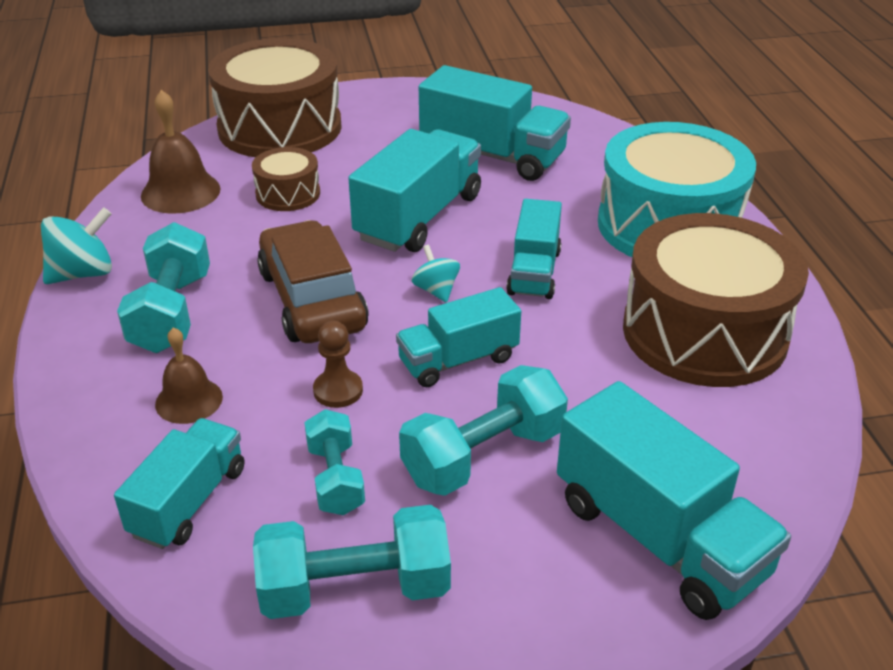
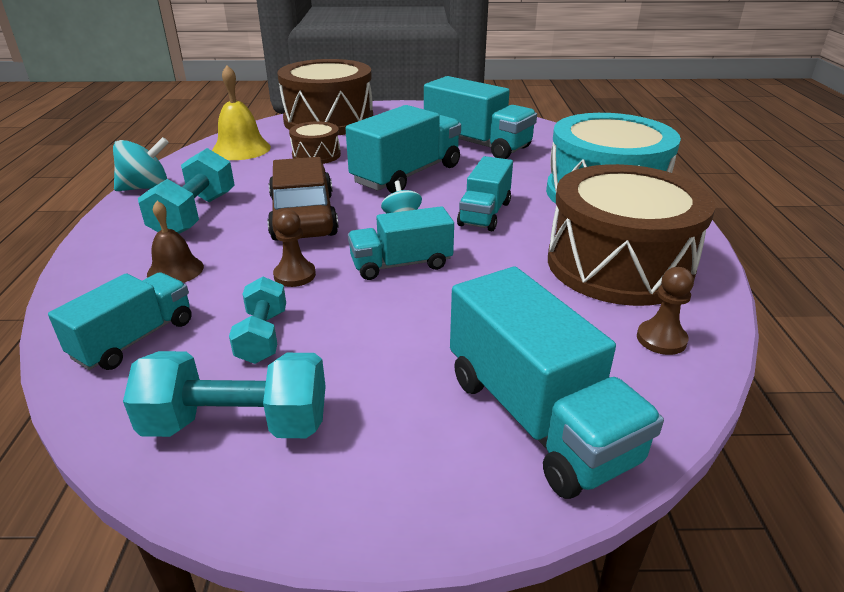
camera: 10 degrees right, 5 degrees down
(180, 192) = (241, 149): brown bell -> yellow bell
(483, 456) = (396, 333): turquoise dumbbell -> none
(765, 427) = (661, 339): none -> brown pawn

